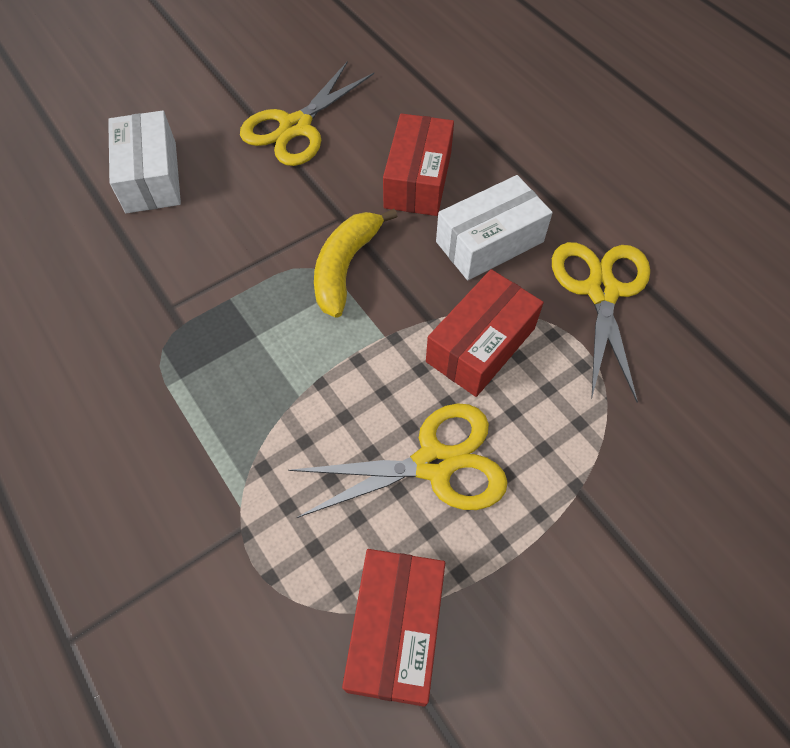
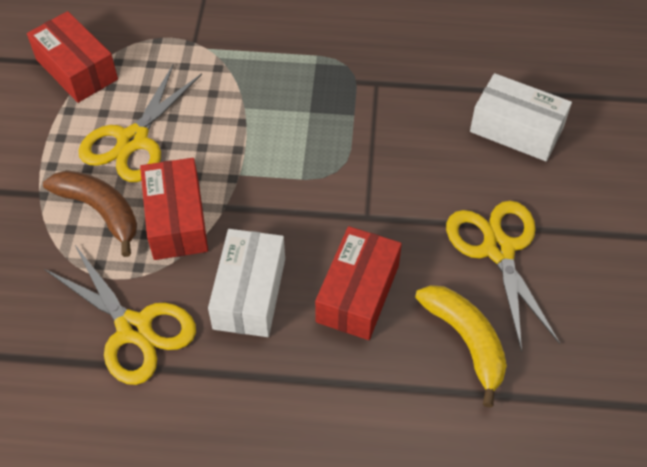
camera: 130 degrees right, 5 degrees down
(345, 267) = (317, 190): yellow banana -> yellow banana (466, 341)
(418, 180) = (358, 293): red box -> red box turned 60 degrees clockwise
(537, 415) = (100, 211): none -> brown banana

